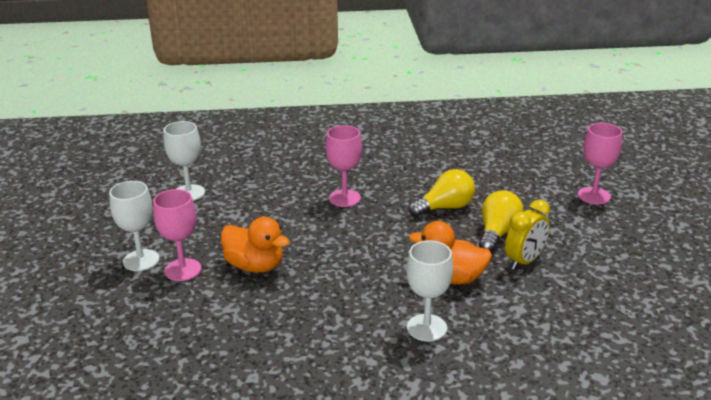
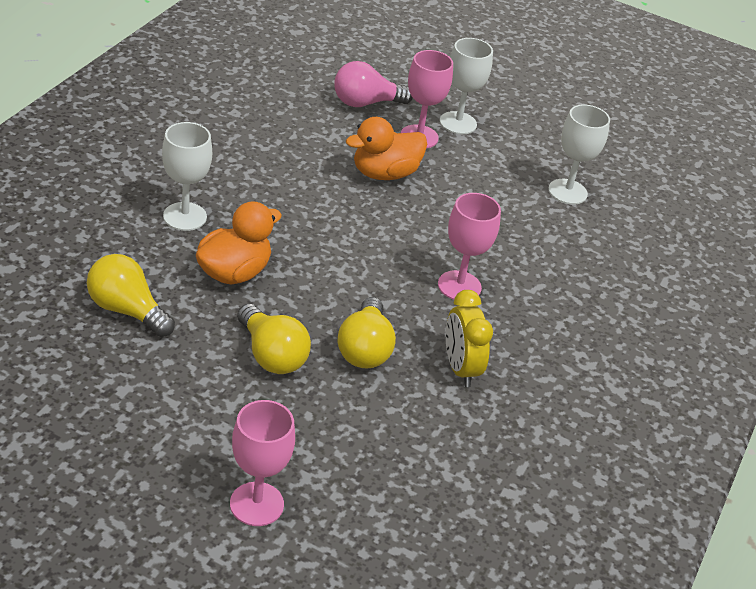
camera: 115 degrees right, 10 degrees up
(156, 314) = (366, 103): none -> pink light bulb
(524, 261) = (202, 339): yellow clock -> yellow clock (460, 368)
(548, 300) = (127, 310): none -> yellow light bulb

